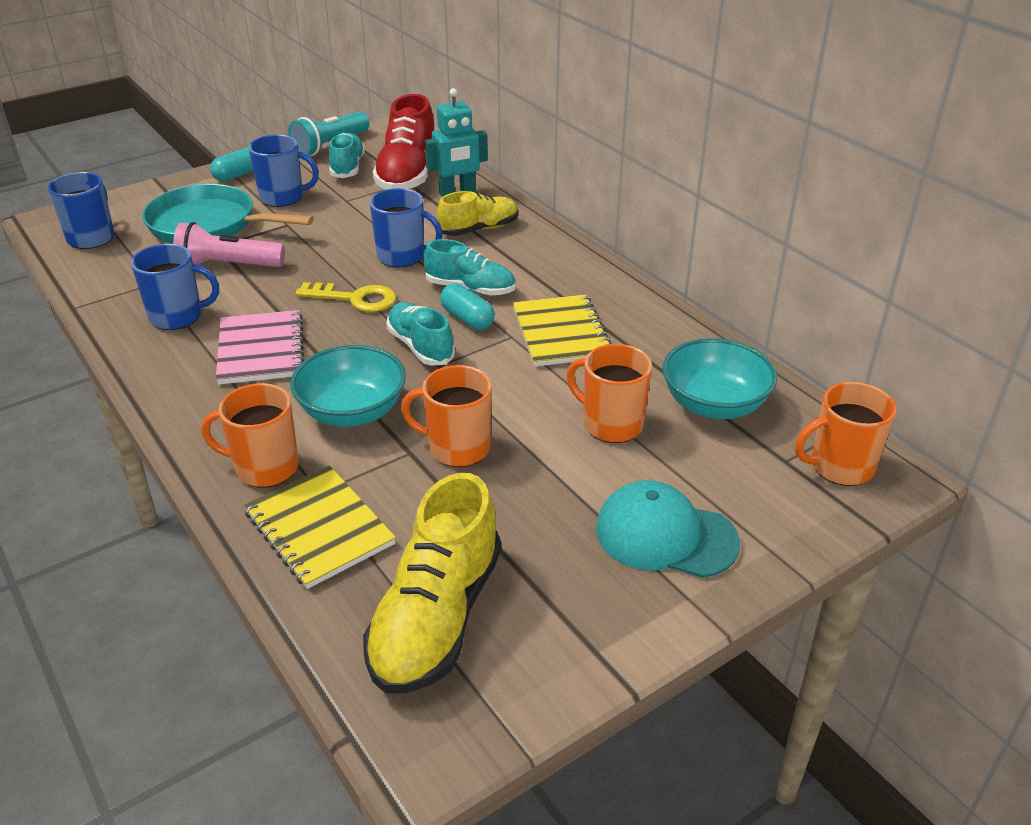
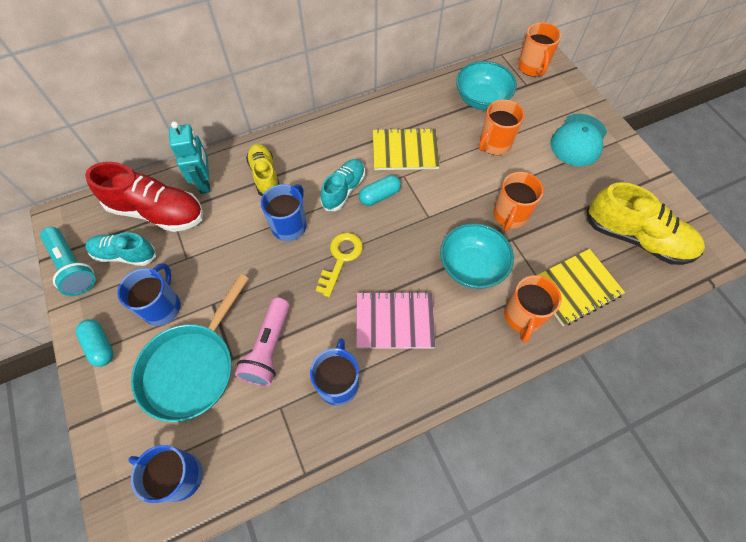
camera: 80 degrees left, 25 degrees up
(420, 346) = (407, 224): turquoise shoe -> none

